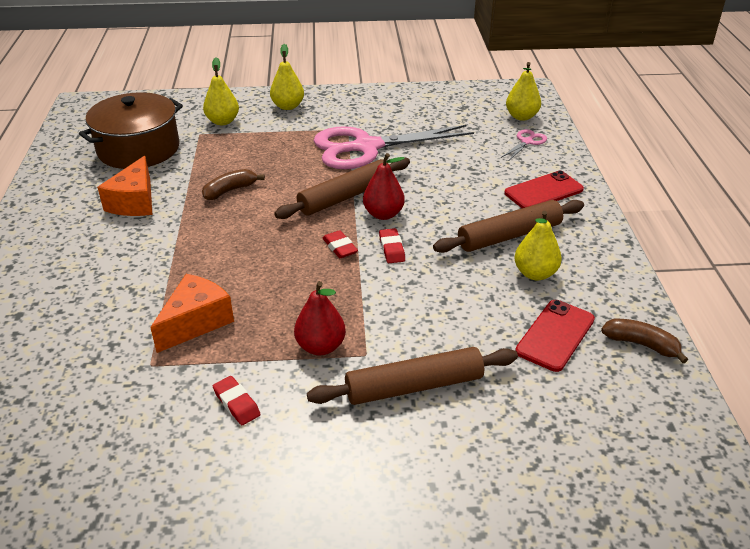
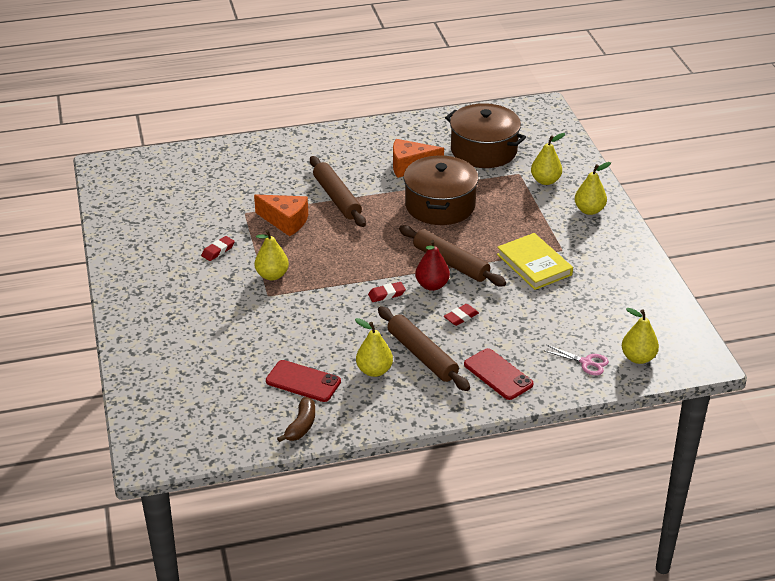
camera: 80 degrees right, 0 degrees up
(230, 190) = (440, 205): brown banana -> brown pot
(320, 346) = (272, 275): red pear -> yellow pear
(340, 247) = (381, 269): red eraser -> red eraser (461, 317)
(366, 147) = (534, 264): pink scissors -> yellow book
(414, 386) = (242, 318): brown rolling pin -> brown rolling pin (336, 198)

